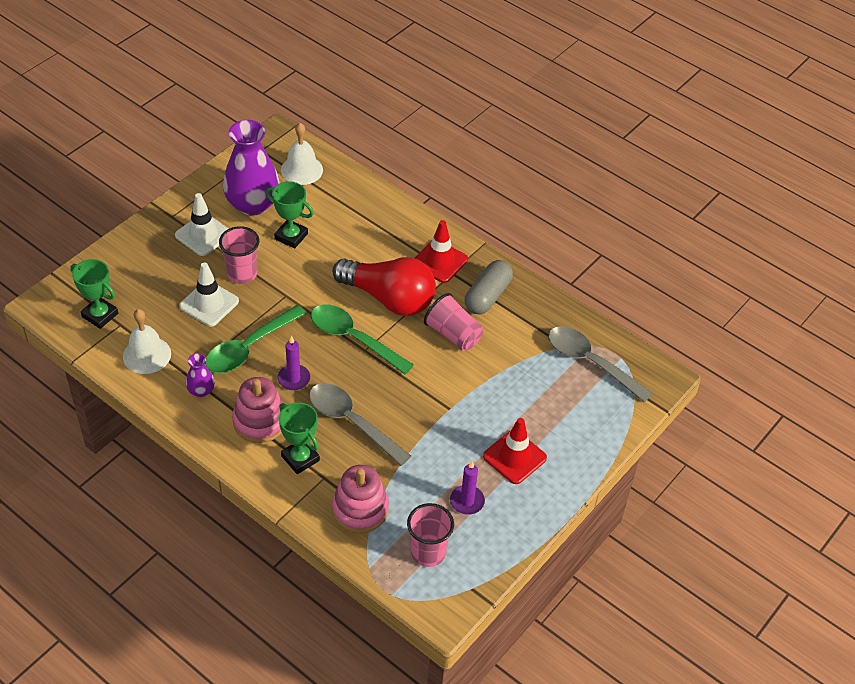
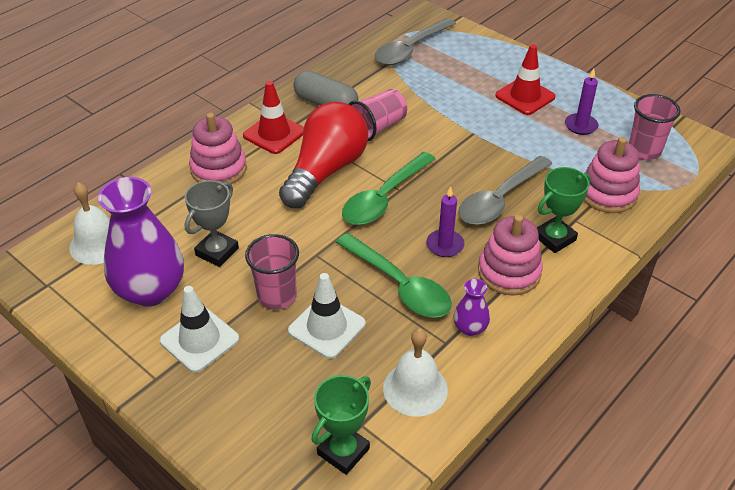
camera: 85 degrees left, 5 degrees down
(291, 236) = (217, 252): green trophy -> grey trophy
(389, 229) = (218, 169): none -> pink stacking toy

